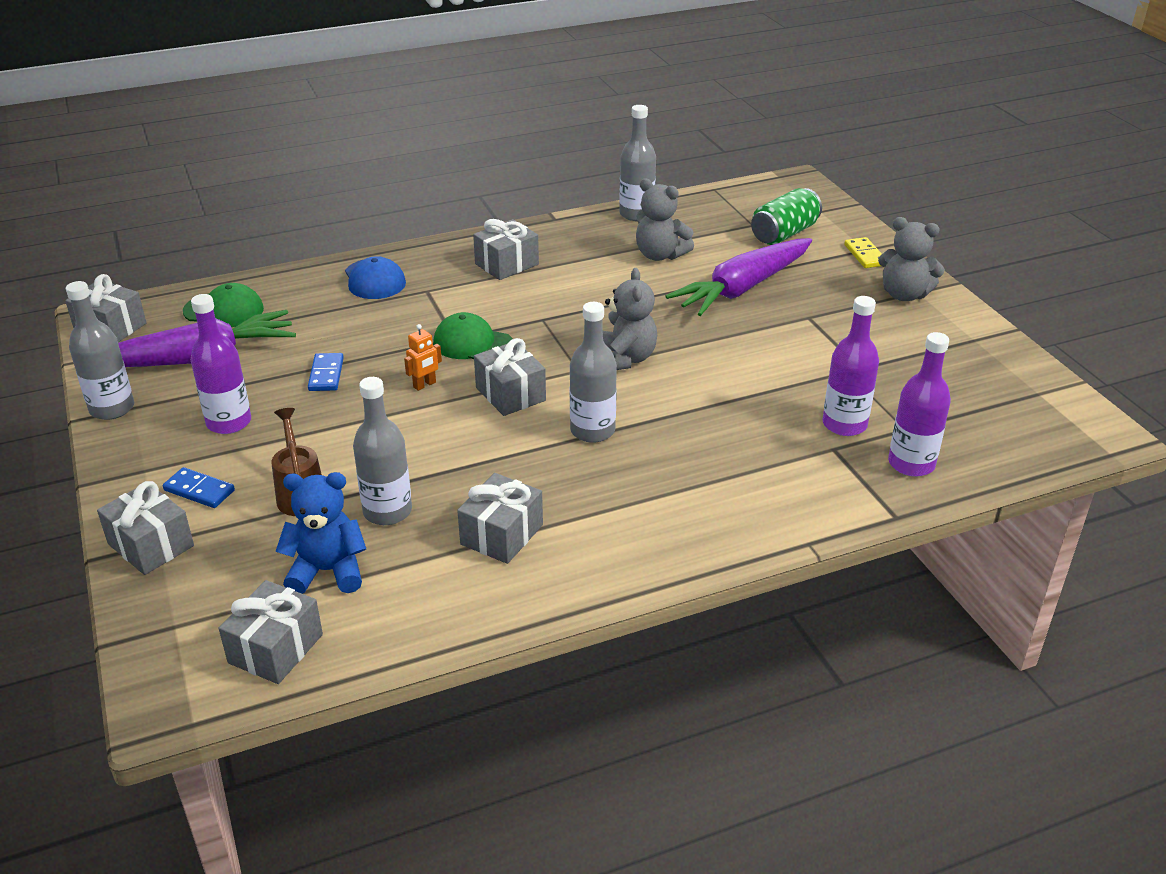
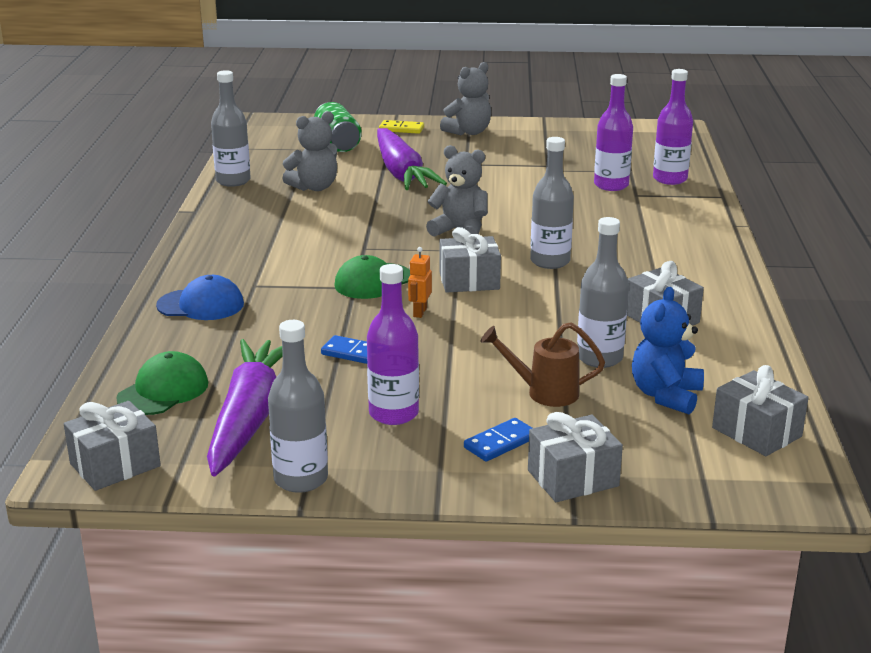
camera: 65 degrees left, 10 degrees down
(424, 385) = (419, 312): orange robot -> orange robot turned 150 degrees counterclockwise
(506, 264) = (251, 244): grey gift -> none

